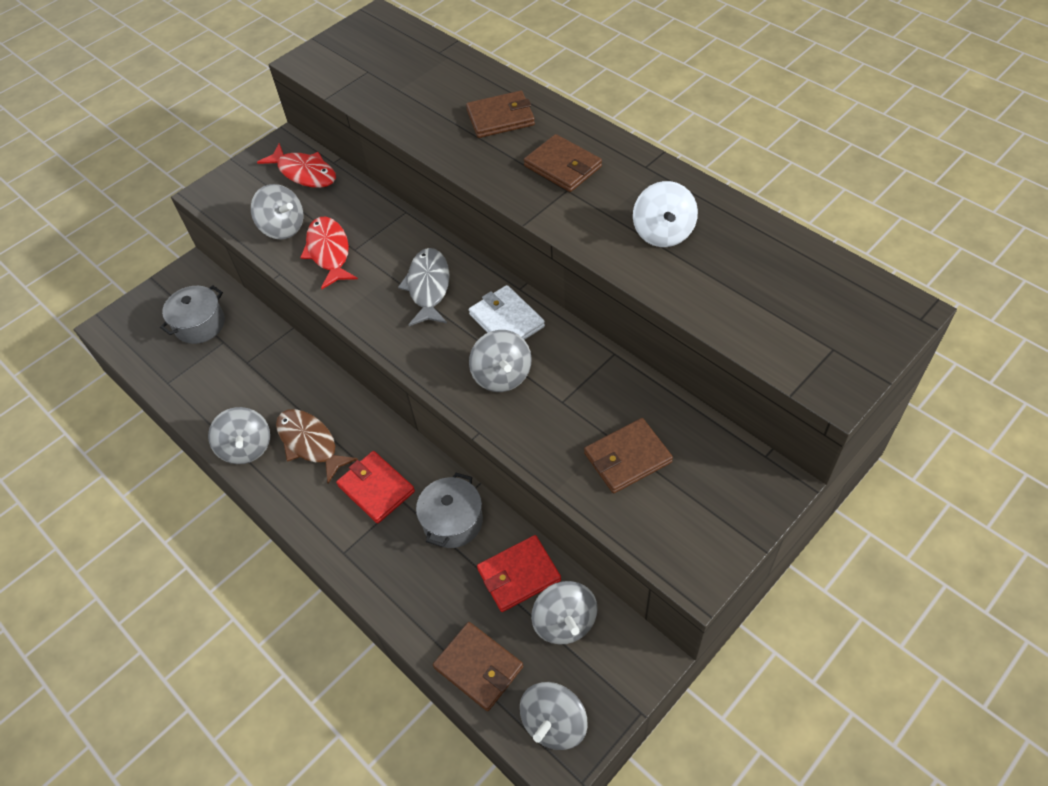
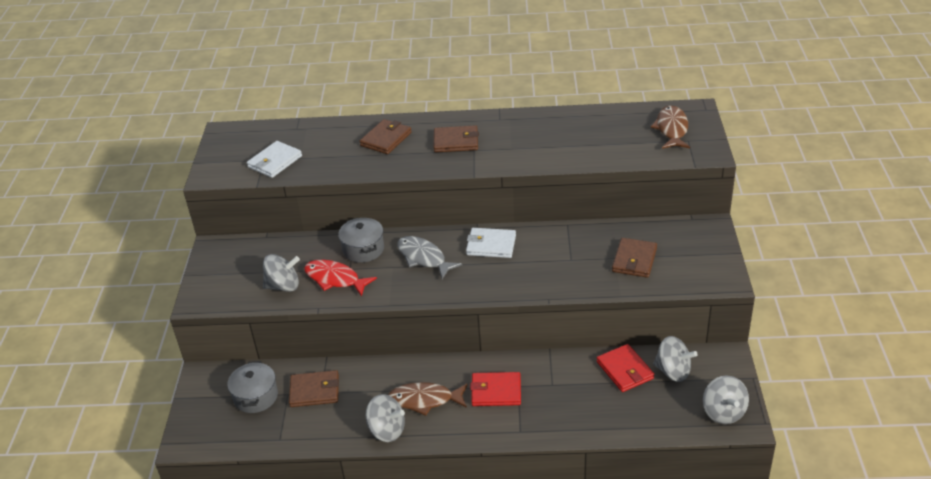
camera: 45 degrees left, 15 degrees down
(304, 173) = (254, 252): red fish -> none
(373, 80) = (275, 162): none -> white wallet
(453, 521) = (559, 374): grey pot -> grey pot (363, 249)
(478, 667) = (659, 420): brown wallet -> brown wallet (315, 391)
(502, 375) = (524, 269): grey spinning top -> none
(518, 575) = (625, 370): red wallet -> red wallet turned 45 degrees counterclockwise
(663, 233) = (550, 140): white spinning top -> none
(833, 317) = (672, 129): none -> brown fish

